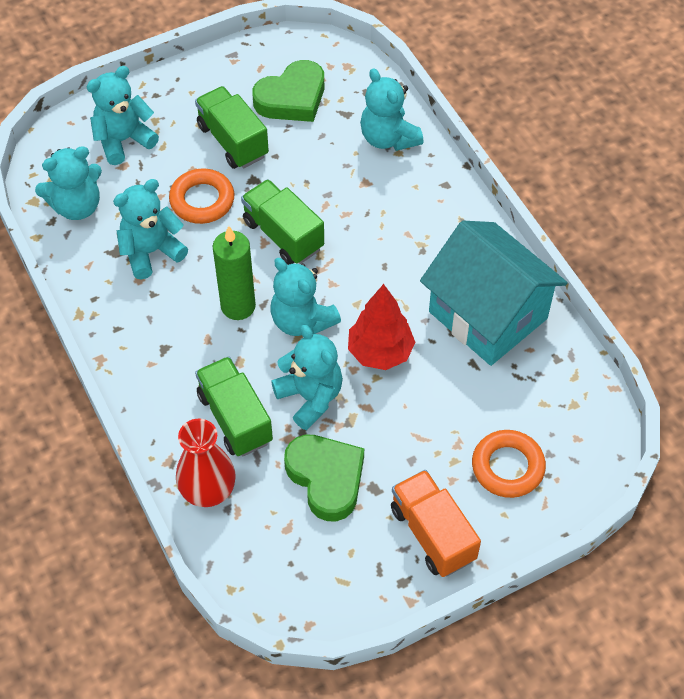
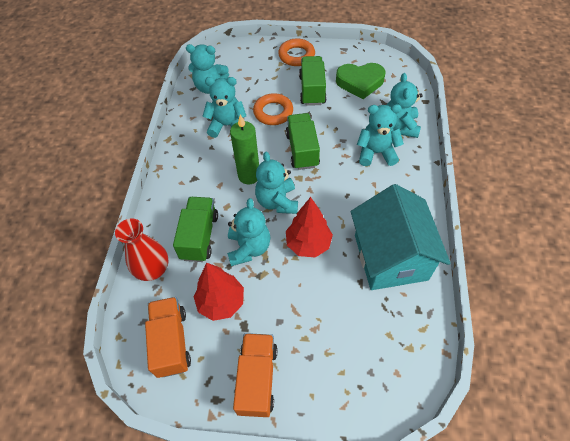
camera: 35 degrees right, 0 degrees up
(123, 140) = (257, 66): turquoise teddy bear -> turquoise teddy bear (376, 153)
(302, 556) = (171, 342): none -> orange truck
(326, 478) = (221, 302): green heart -> red tree
(507, 467) = (336, 364): orange ring -> orange ring (296, 55)

